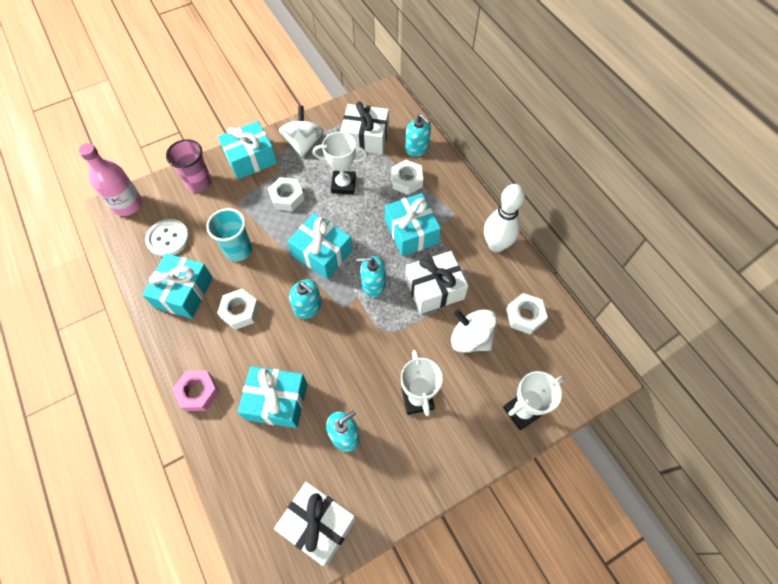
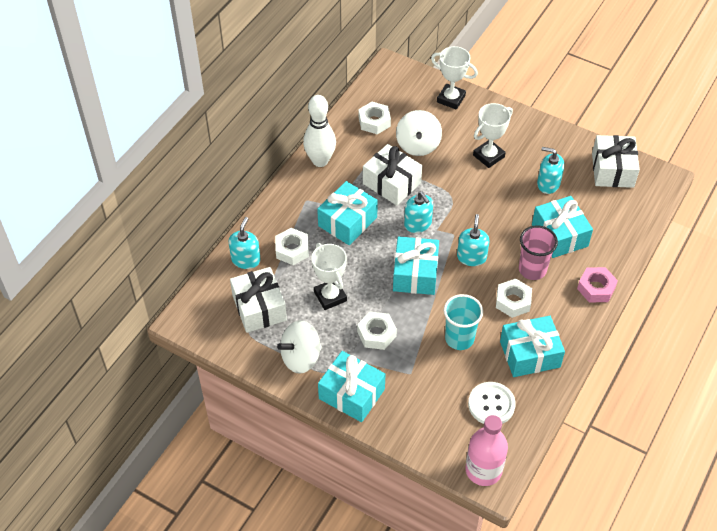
camera: 120 degrees left, 10 degrees down
(199, 183) = (412, 422): pink cup -> pink cup (532, 269)

